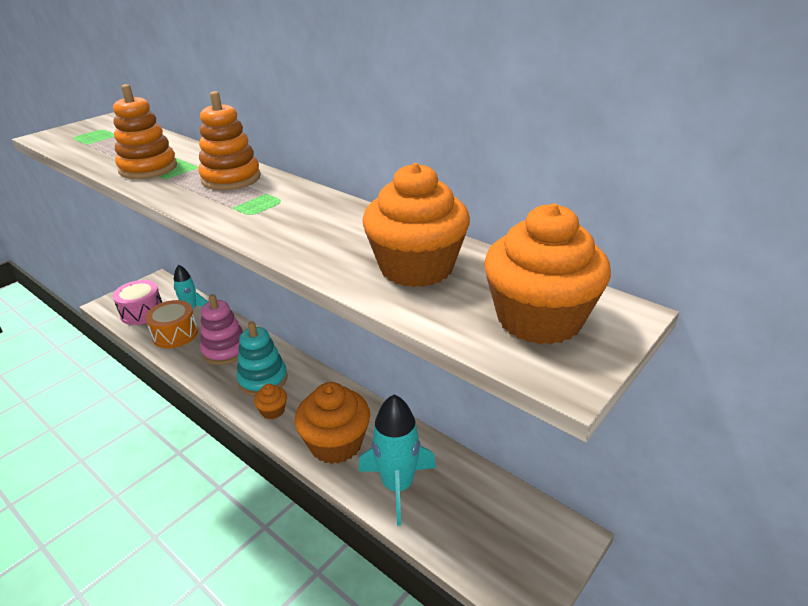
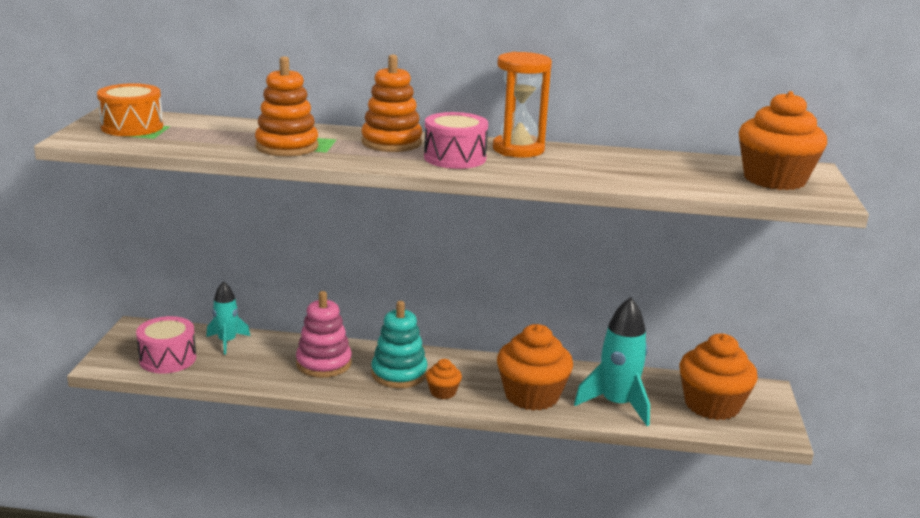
camera: 35 degrees left, 10 degrees down
(175, 334) = (243, 366): orange drum -> orange drum (132, 127)
(248, 206) = (455, 158): none -> pink drum
(322, 208) = (518, 149): none -> orange hourglass
(416, 267) = (658, 170): orange cupcake -> orange cupcake (712, 405)

